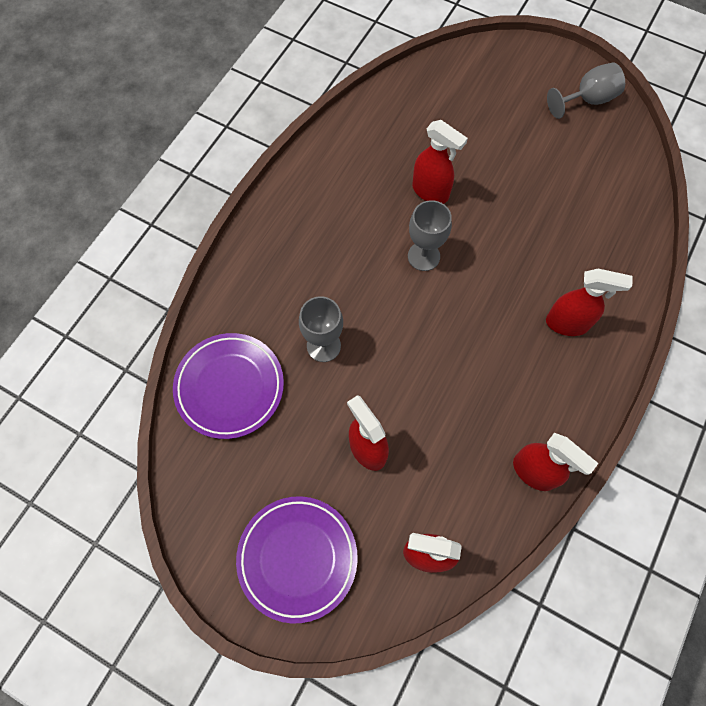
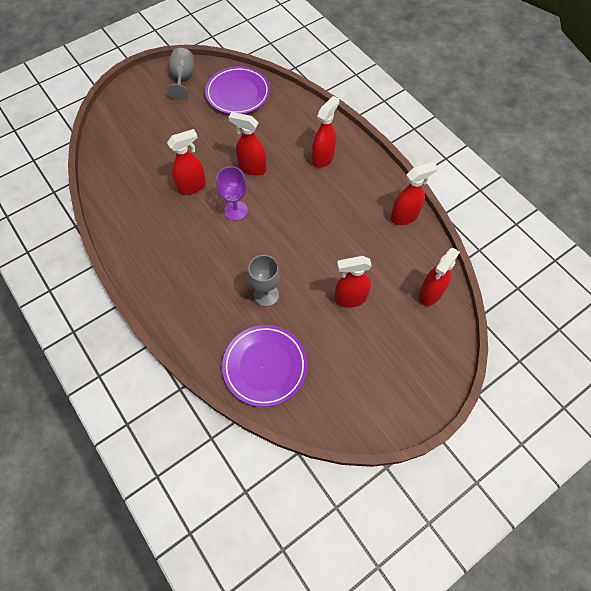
camera: 65 degrees left, 5 degrees down
(297, 558) = (403, 369): purple plate -> purple plate (238, 94)
(423, 256) = (236, 210): grey goblet -> purple goblet
(498, 244) = (252, 168): none -> red spray bottle

